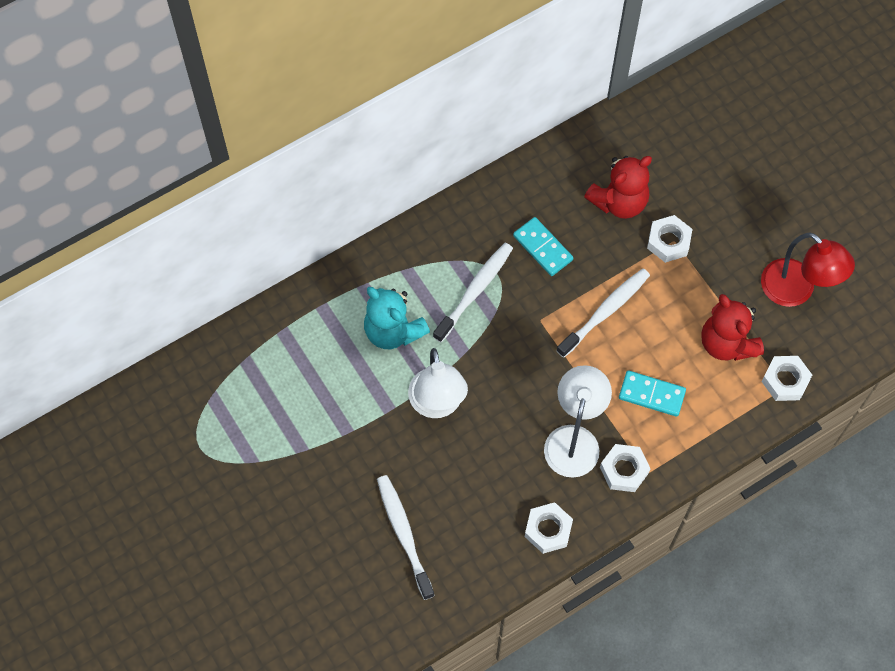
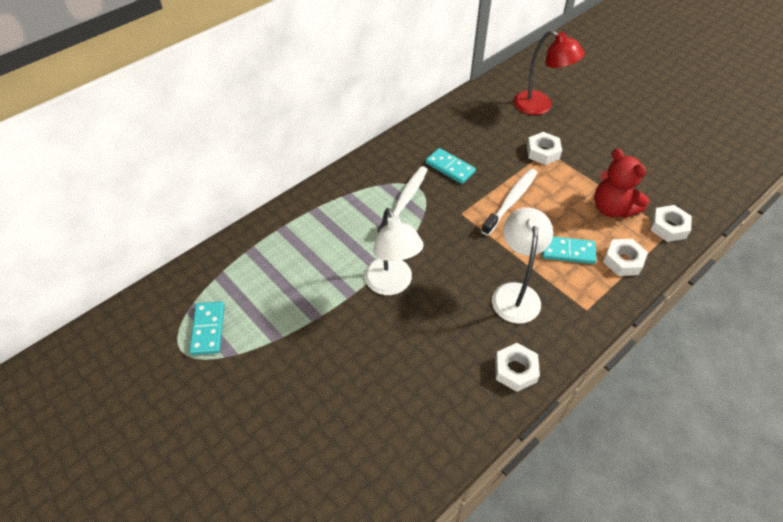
camera: 10 degrees left, 15 degrees down
(229, 427) = (208, 329): none -> turquoise domino
(393, 331) = (343, 236): turquoise teddy bear -> none
(404, 534) = (383, 396): white toothbrush -> none
(619, 201) = (498, 133): red teddy bear -> none
(624, 470) = (565, 311): white nut -> white nut (623, 261)
(796, 291) = (649, 169): red lamp -> red lamp (540, 106)

